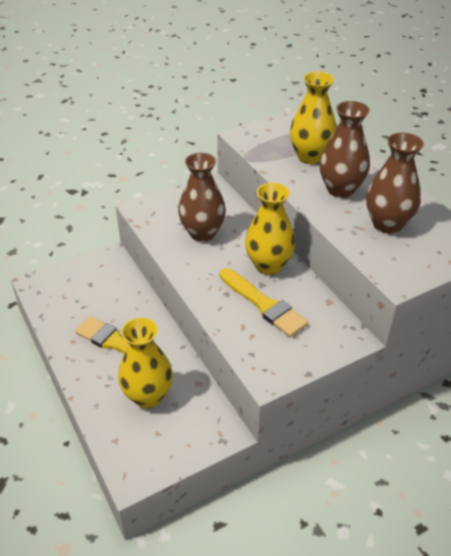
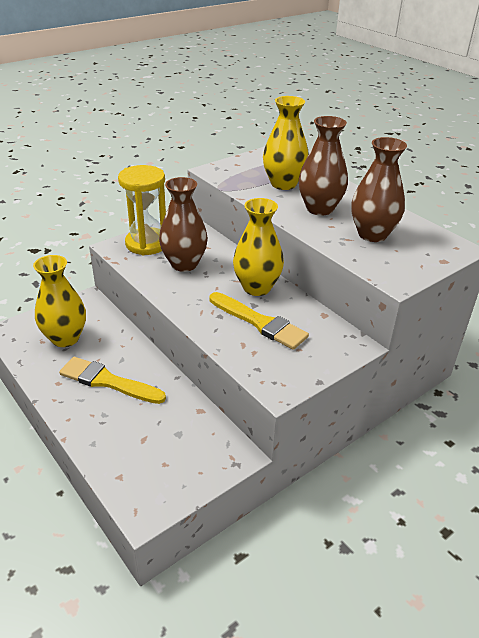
camera: 10 degrees left, 5 degrees down
(148, 396) = (148, 428): yellow vase -> yellow vase (65, 338)
(170, 207) = (147, 244): none -> yellow hourglass

